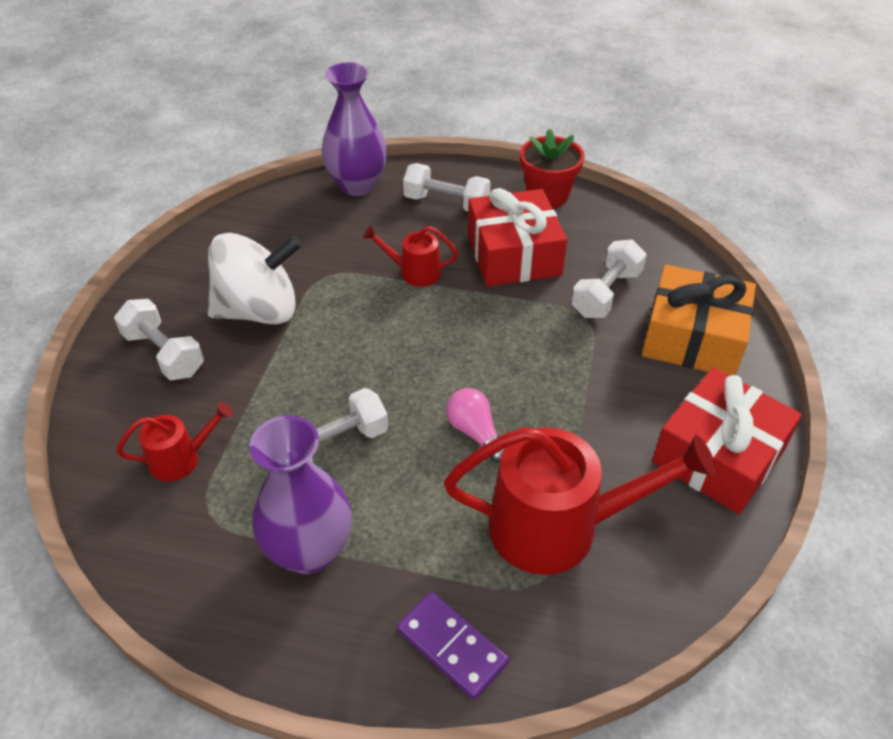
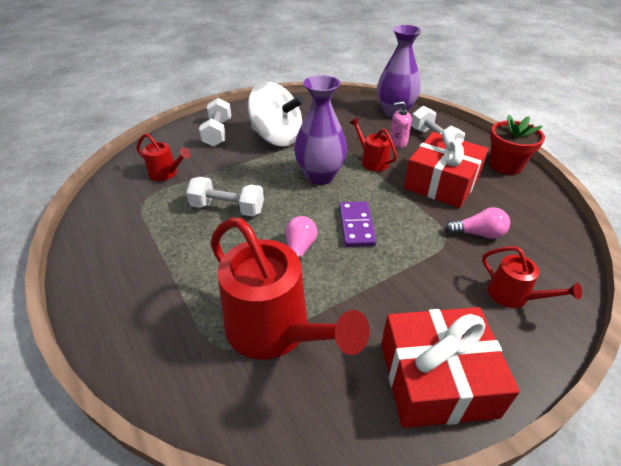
camera: 45 degrees right, 5 degrees down
(309, 550) = (154, 243): purple vase -> purple vase (320, 176)
(411, 228) = (398, 142): none -> pink soap dispenser
(451, 646) = (141, 339): purple domino -> purple domino (356, 226)
(606, 294) = (478, 234): white dumbbell -> pink light bulb
(693, 338) = (513, 296): orange gift -> red watering can

